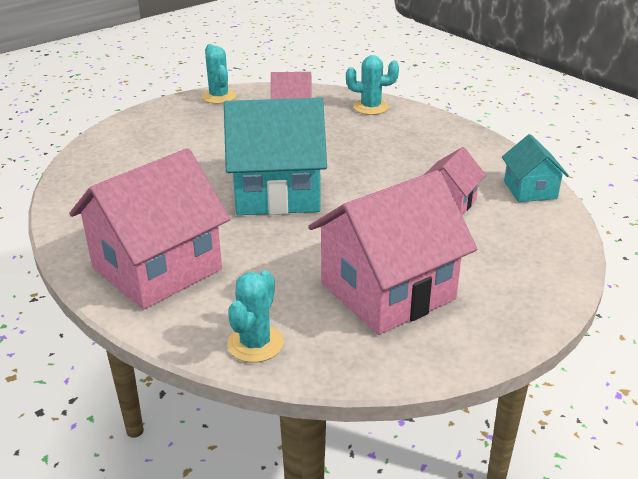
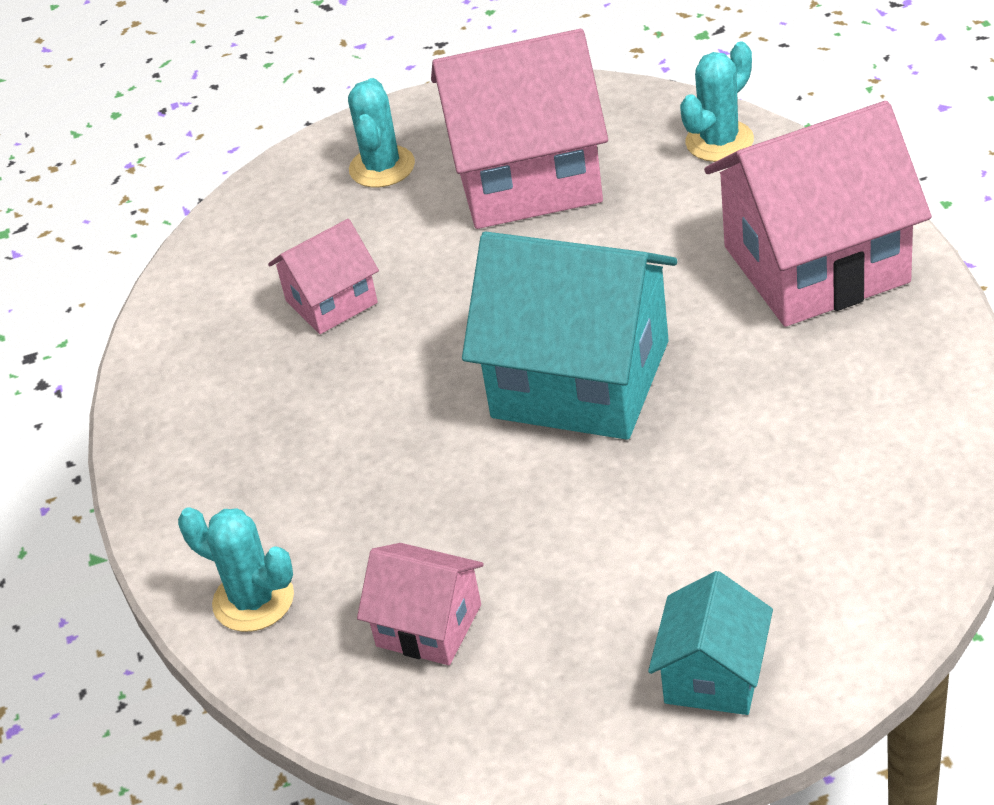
camera: 150 degrees left, 10 degrees up
(219, 97) = (564, 744): turquoise cactus -> turquoise cactus (382, 167)
(530, 190) = (191, 302): turquoise house -> turquoise house (713, 675)

